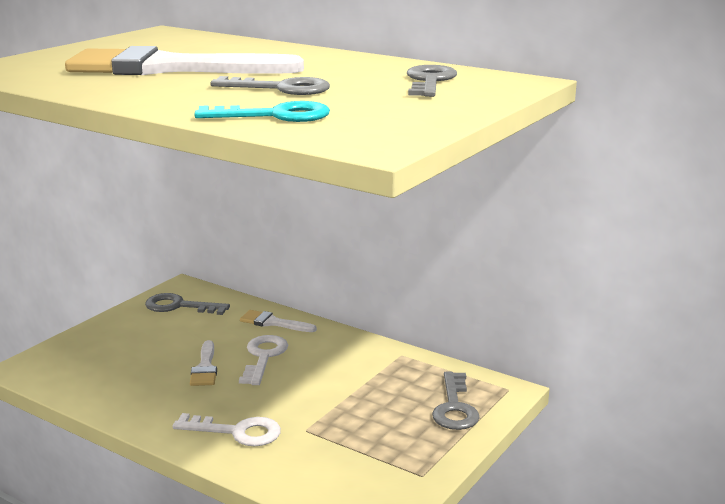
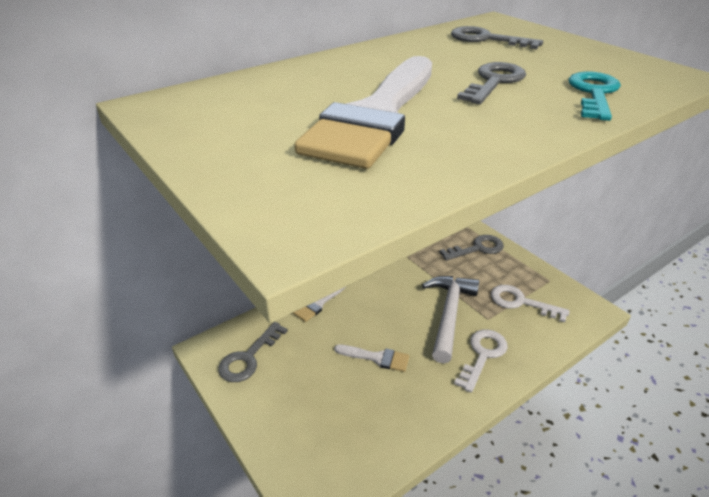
camera: 70 degrees left, 15 degrees up
(263, 357) = (374, 320): white key -> white key (521, 302)
(298, 401) = (449, 314): none -> white hammer
(455, 407) = (477, 248): grey key -> grey key turned 45 degrees counterclockwise

